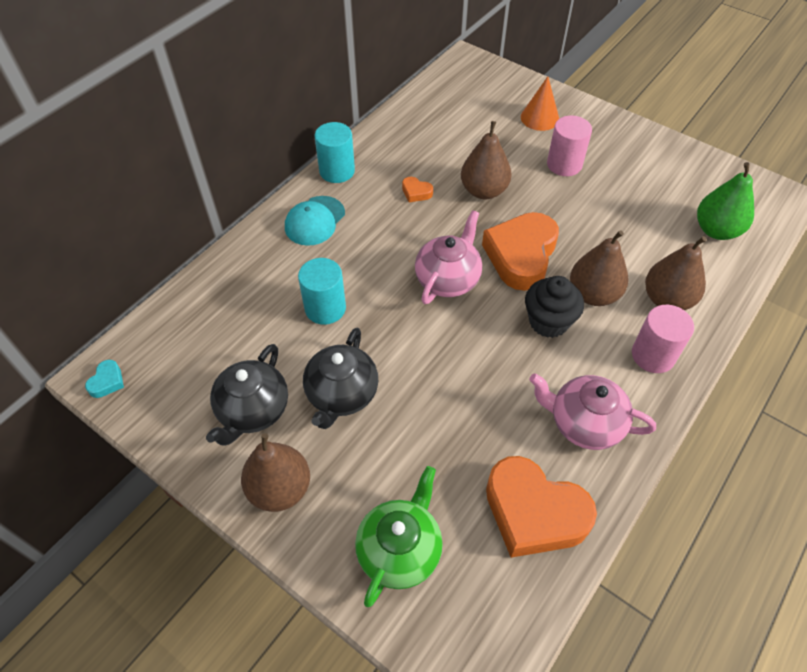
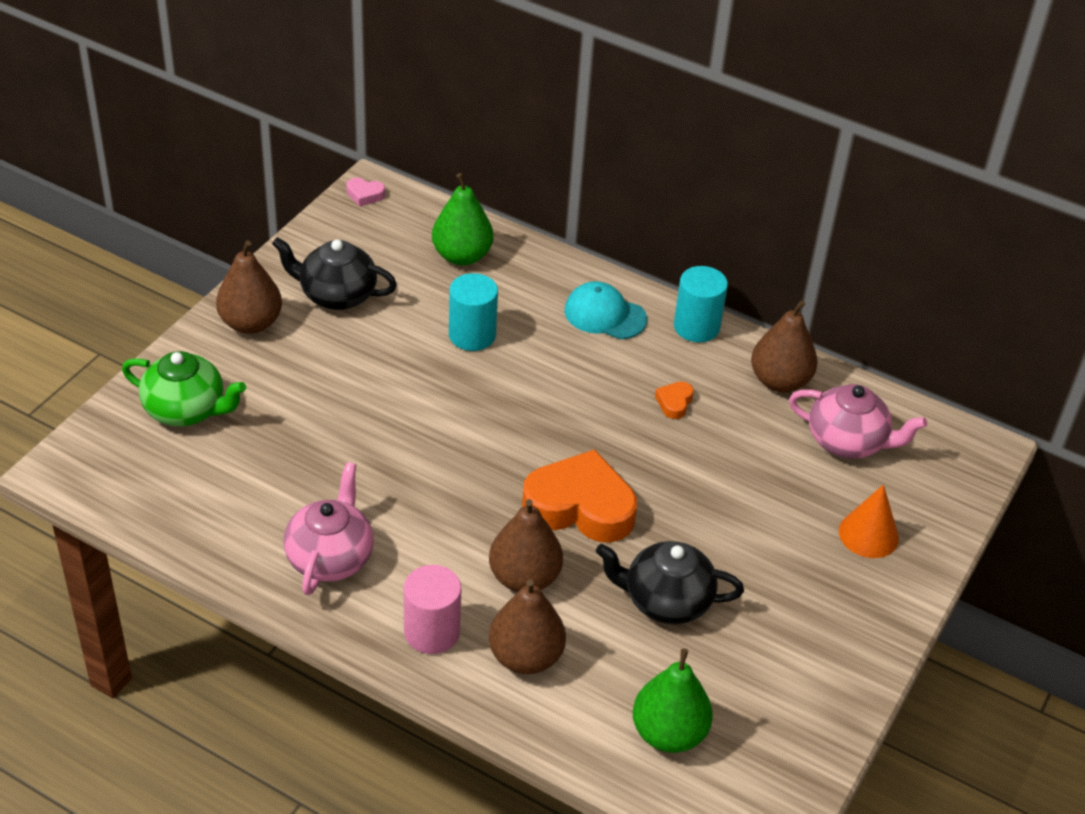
camera: 80 degrees right, 10 degrees down
(107, 382) = (365, 195): turquoise heart -> pink heart
(220, 309) = (462, 256): none -> green pear
(341, 394) = (358, 357): black teapot -> black teapot (665, 601)
(448, 279) = (530, 437): pink teapot -> pink teapot (848, 442)
(484, 191) = (693, 470): brown pear -> brown pear (779, 381)
(534, 512) = (222, 510): orange heart -> none
(548, 322) = (474, 531): black cupcake -> none
(564, 164) = (769, 559): pink cylinder -> none

